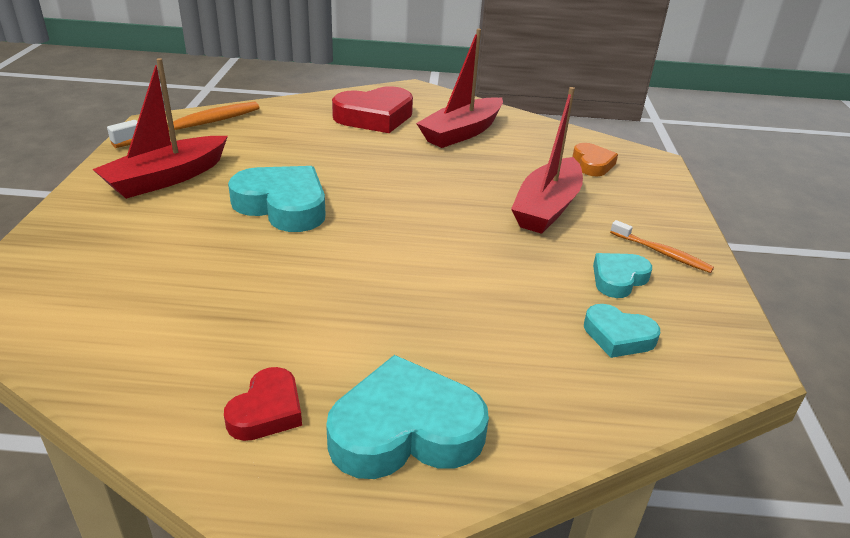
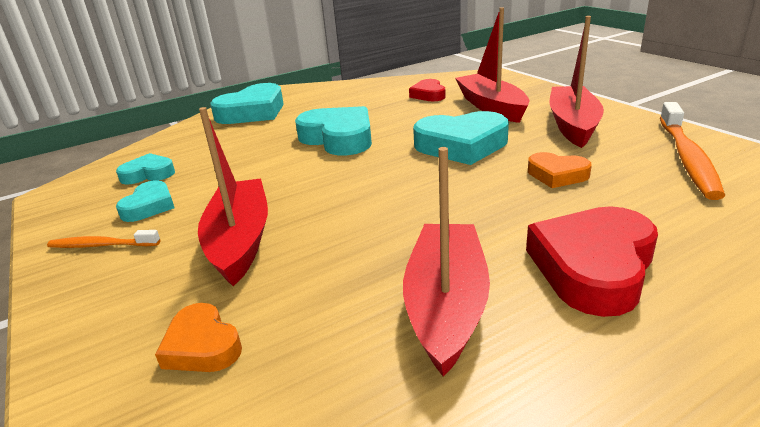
camera: 150 degrees right, 5 degrees down
(153, 236) = (491, 107): none -> red boat
(267, 411) = (317, 97): red heart -> red heart (428, 95)
(284, 153) = (557, 175): none -> orange heart
(364, 279) = (338, 138): none -> turquoise heart

